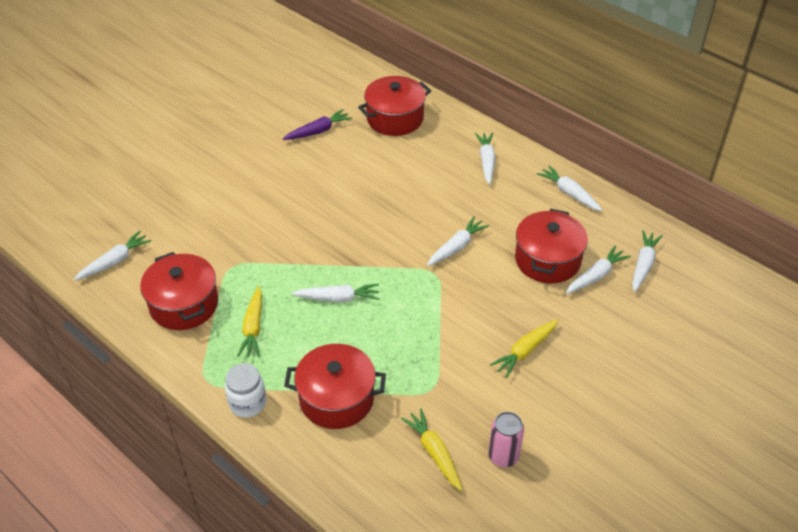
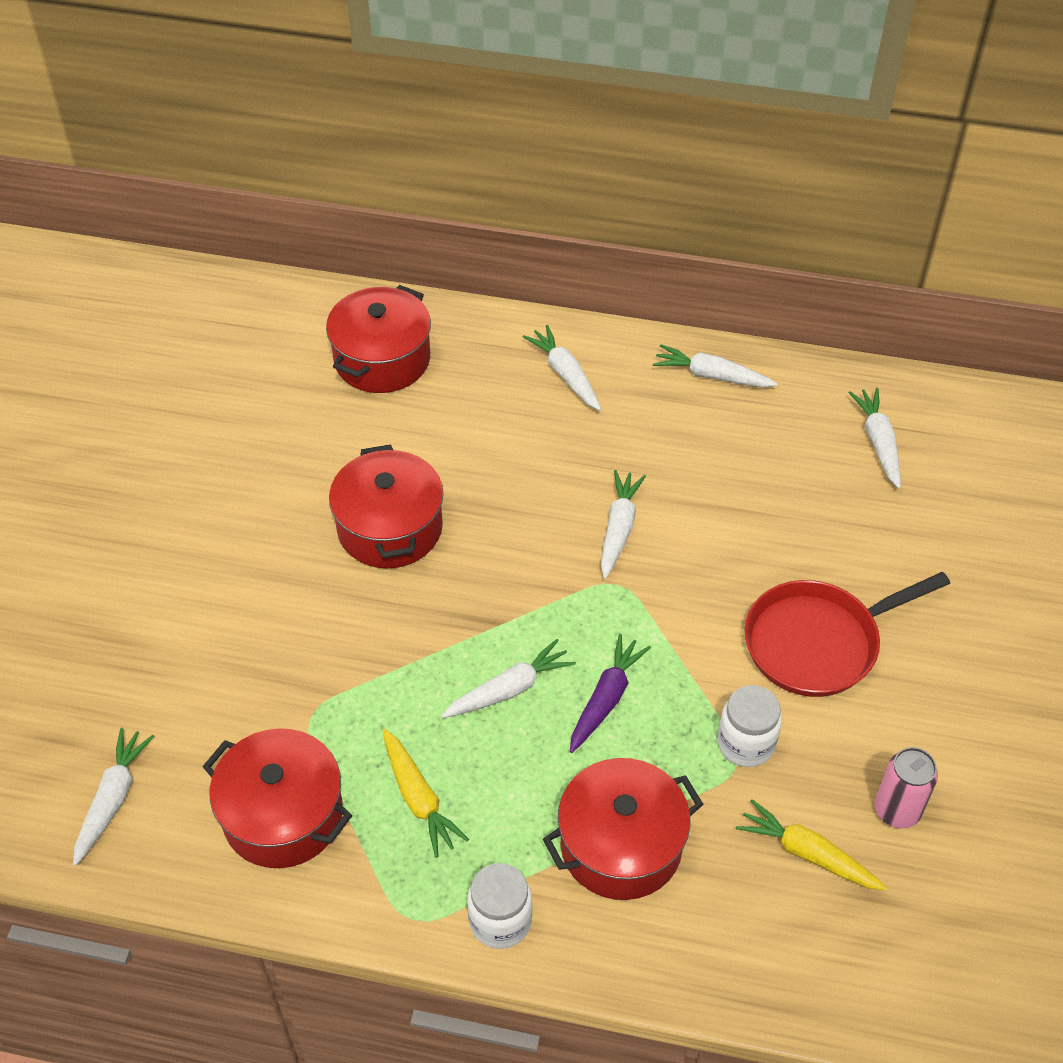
camera: 30 degrees left, 5 degrees up
(318, 131) = (278, 429): purple carrot -> purple carrot (606, 699)
(443, 382) = (746, 743): none -> white jar
(525, 351) = (819, 642): yellow carrot -> red pan
(547, 260) = (753, 491): red pot -> red pot (390, 528)
(596, 276) = (831, 486): white carrot -> none

